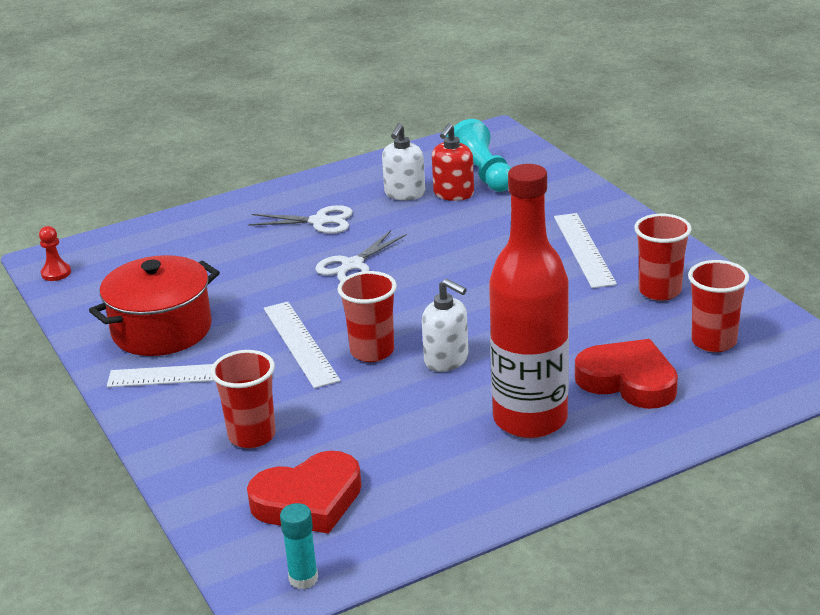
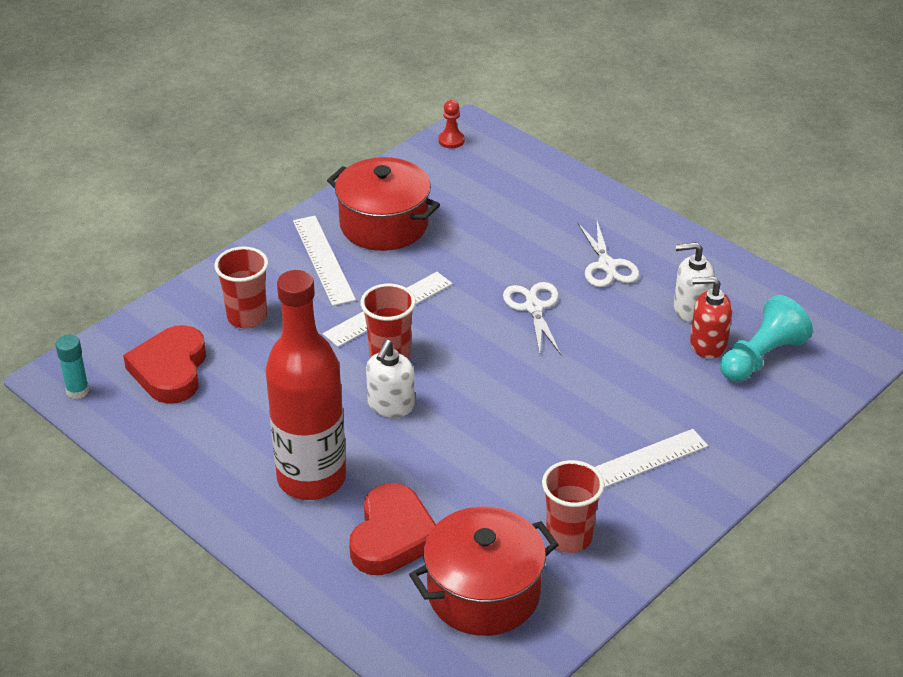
camera: 70 degrees right, 10 degrees up
(308, 500) = (170, 370): red heart -> red heart turned 45 degrees clockwise
(353, 265) = (534, 308): white scissors -> white scissors turned 60 degrees clockwise
(714, 342) = (483, 593): red cup -> red pot

